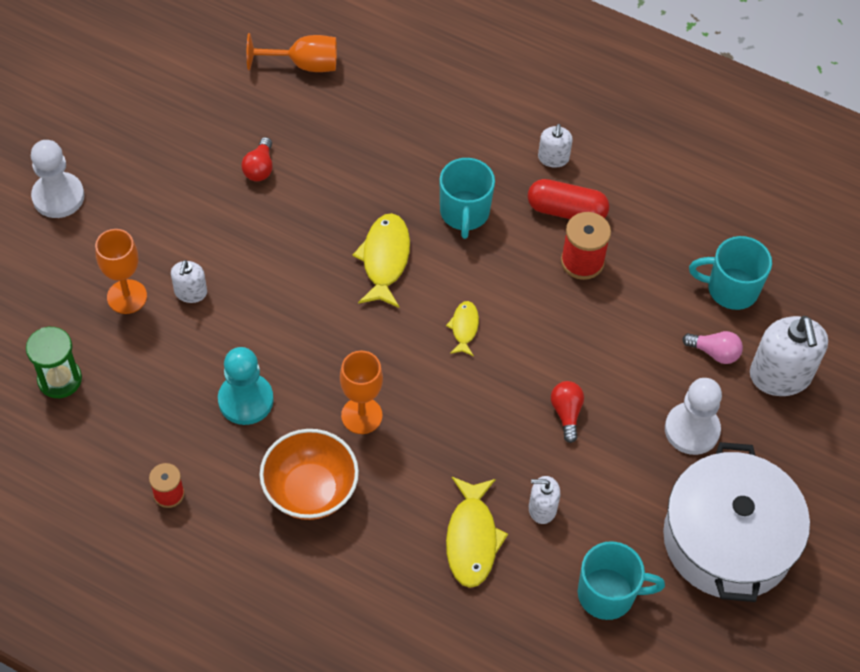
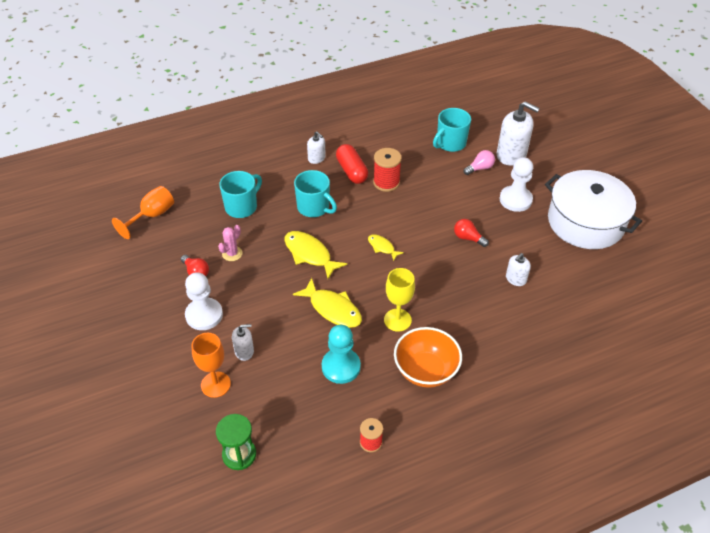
camera: 50 degrees left, 10 degrees down
(58, 197) = (108, 379): white pawn -> white pawn (204, 315)
(190, 292) = (244, 351): white soap dispenser -> white soap dispenser turned 60 degrees counterclockwise
(317, 182) = (232, 253): none -> pink cactus
(361, 415) = (397, 320): orange goblet -> yellow goblet
(472, 539) = (511, 317): yellow fish -> yellow fish (332, 309)
(566, 211) = (351, 171): red capsule -> red capsule turned 75 degrees counterclockwise
(608, 594) = (584, 282): turquoise mug -> turquoise mug (242, 207)

